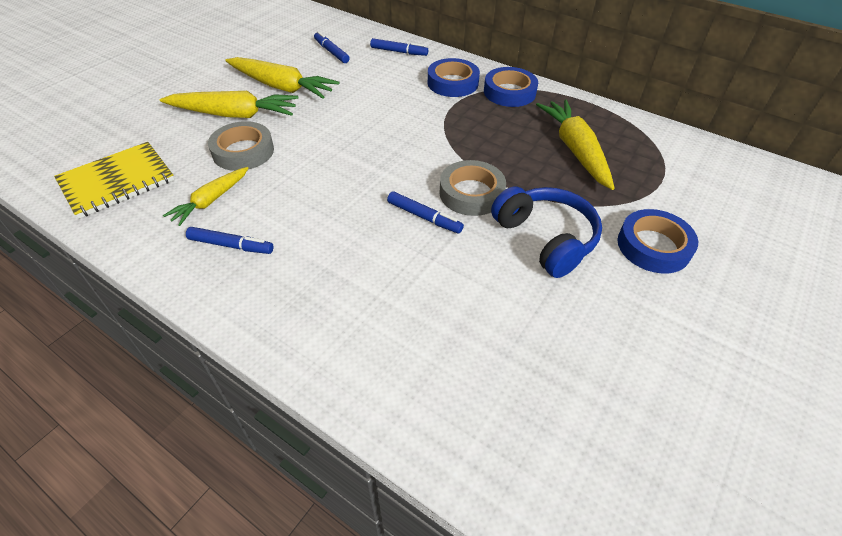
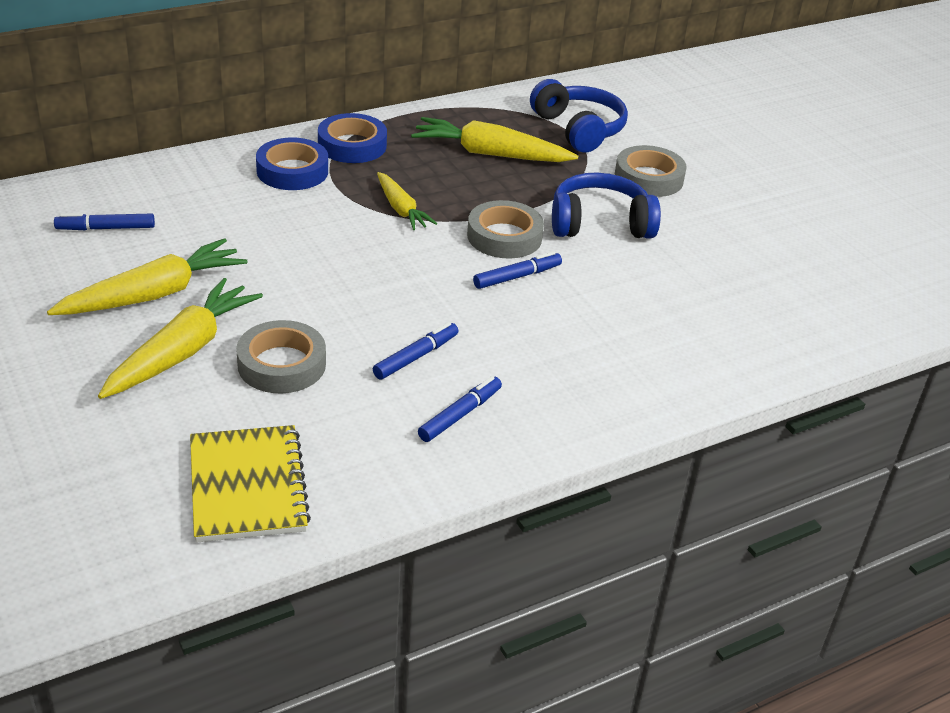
camera: 65 degrees left, 10 degrees down
(211, 200) = (364, 412): yellow carrot -> yellow carrot (401, 209)
(399, 52) = (173, 179): blue marker -> blue marker (416, 357)
(653, 246) = (648, 178): blue tape -> grey tape
(673, 181) = (579, 129): none -> blue headphones

